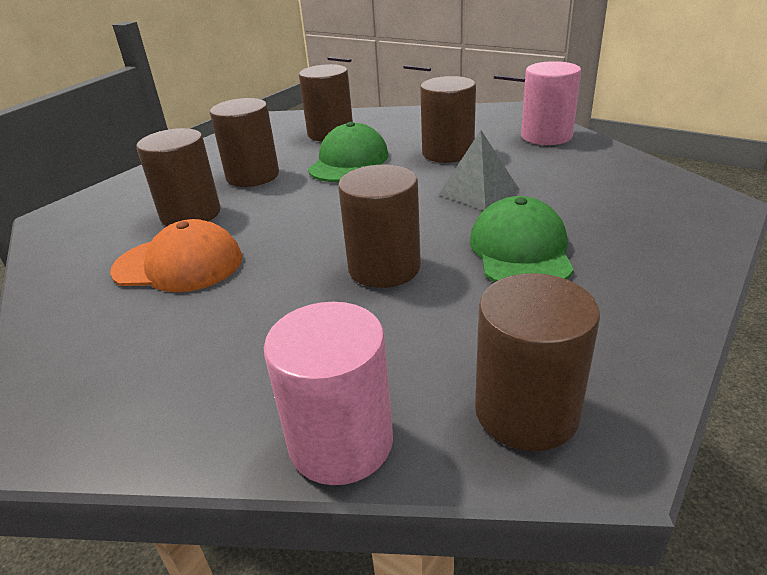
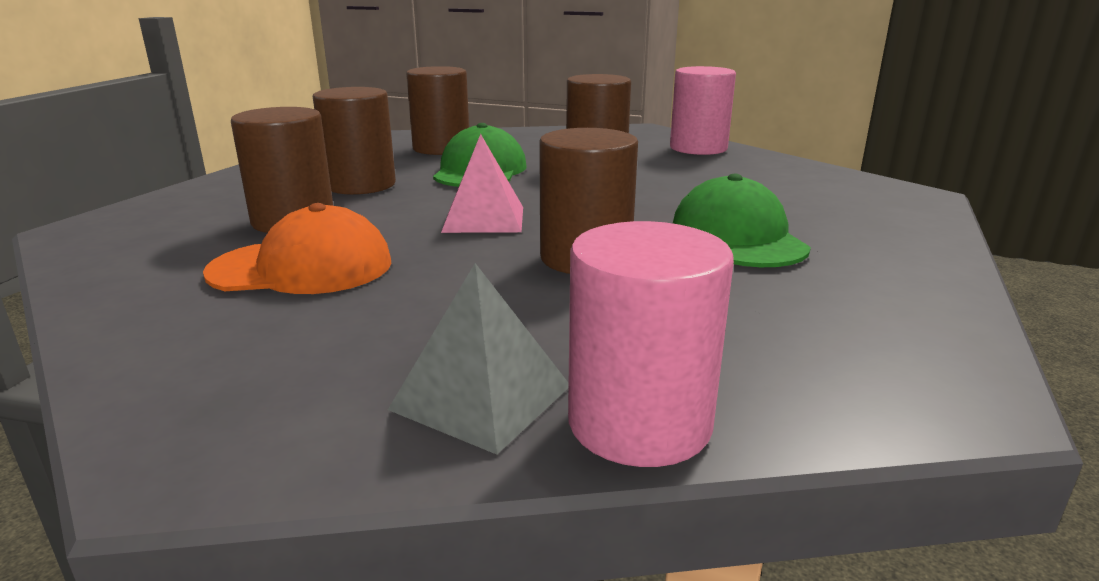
camera: 15 degrees left, 10 degrees down
(327, 219) = (484, 219): none -> pink pyramid
(478, 192) = (654, 192): grey pyramid -> grey pyramid (482, 397)
(526, 411) = (848, 373): brown cylinder -> none

